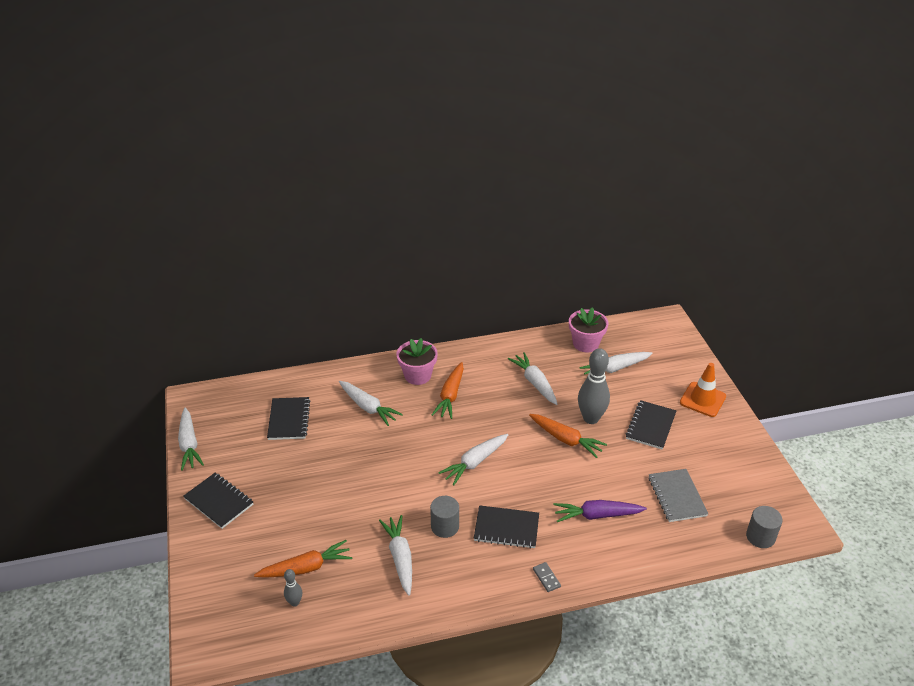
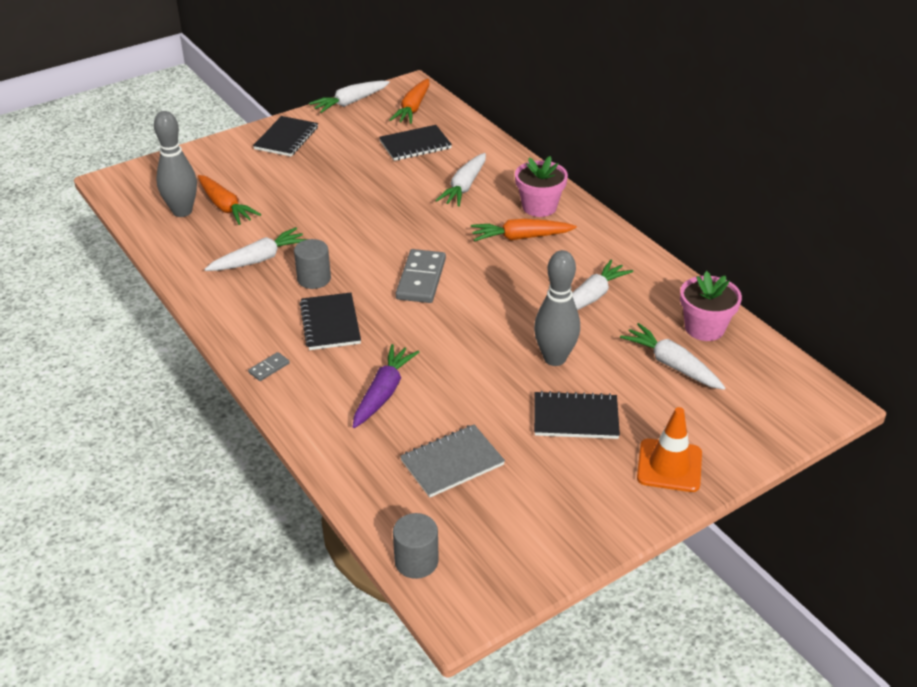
camera: 70 degrees right, 0 degrees up
(295, 602) = (182, 211): grey bowling pin -> grey bowling pin, size x2.06
(475, 462) = (421, 279): white carrot -> grey domino
(565, 439) = (501, 343): orange carrot -> orange carrot (413, 108)
(597, 515) = (383, 393): purple carrot -> purple carrot turned 45 degrees clockwise

